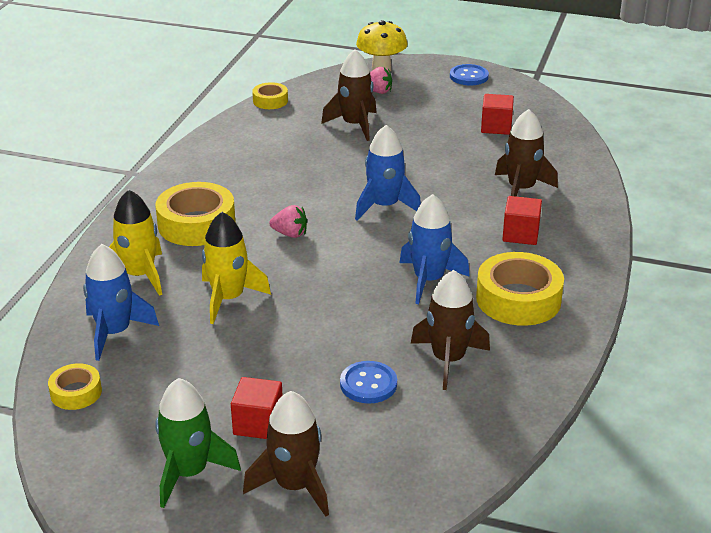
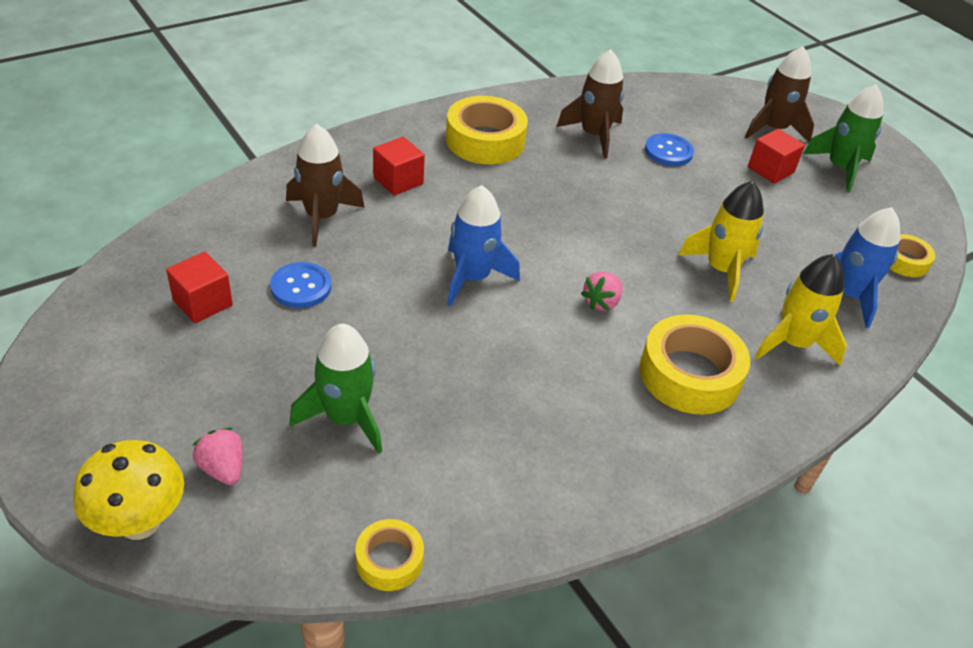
camera: 145 degrees left, 10 degrees up
(290, 234) = (601, 302): pink strawberry -> pink strawberry turned 105 degrees counterclockwise
(354, 125) = (346, 418): brown rocket -> green rocket
(428, 280) = (531, 190): blue rocket -> none
(469, 76) = (68, 412): blue button -> blue button (301, 287)

